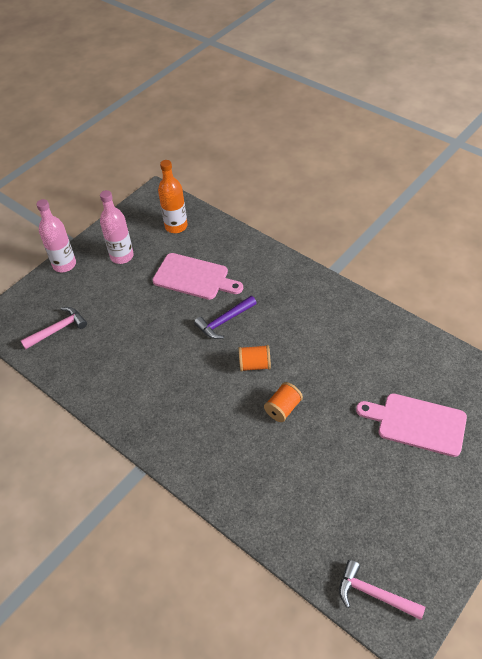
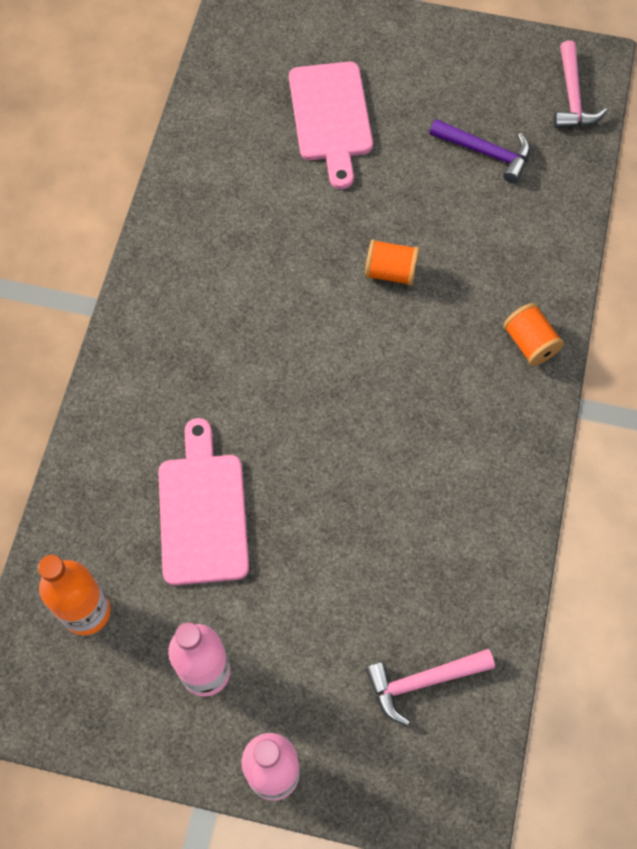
camera: 120 degrees left, 15 degrees up
(57, 329) = (423, 681): pink hammer -> pink hammer turned 45 degrees counterclockwise
(224, 321) = (275, 417): purple hammer -> purple hammer (485, 152)
(254, 365) = (337, 338): orange spool -> orange spool (530, 343)

